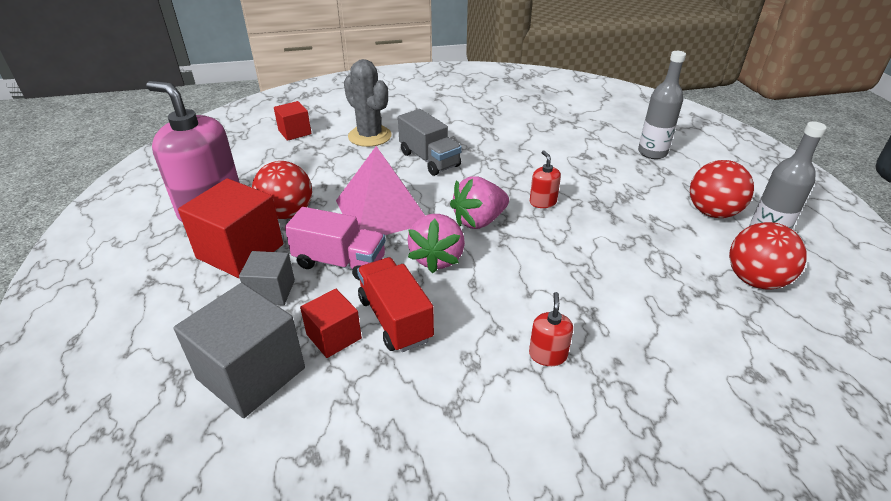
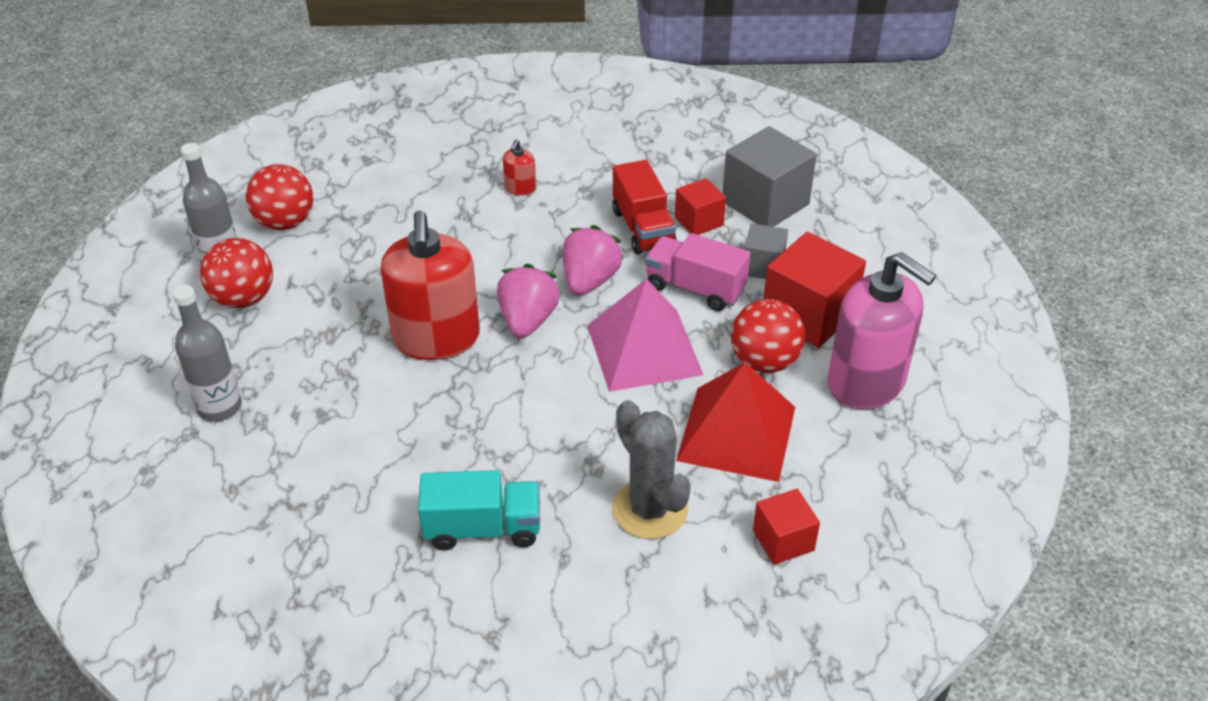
camera: 170 degrees left, 5 degrees up
(314, 172) = (737, 433): none -> red pyramid
(429, 159) = (561, 437): grey truck -> none
(460, 122) = (483, 528): none -> turquoise truck
(479, 221) = (527, 321): pink strawberry -> pink strawberry turned 60 degrees counterclockwise
(543, 202) = (436, 338): red soap dispenser -> red soap dispenser, size x2.40

